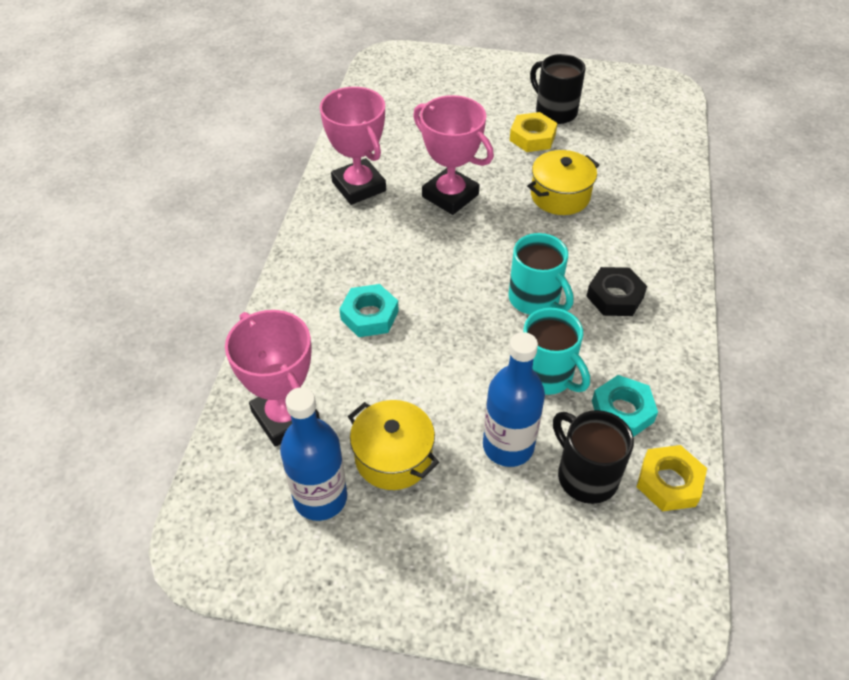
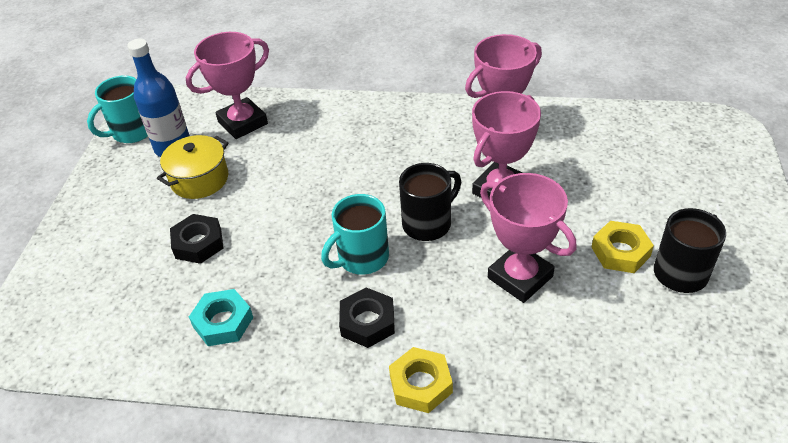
camera: 90 degrees right, 5 degrees down
(369, 315) = (339, 153): turquoise nut -> none
(508, 446) = (198, 243): blue bottle -> black nut
(547, 375) = (268, 267): turquoise mug -> turquoise mug (132, 132)
(560, 196) = (520, 277): yellow pot -> pink trophy
(585, 475) = (161, 293): black mug -> black mug (428, 223)
(669, 482) = (143, 353): yellow nut -> yellow nut (421, 384)

